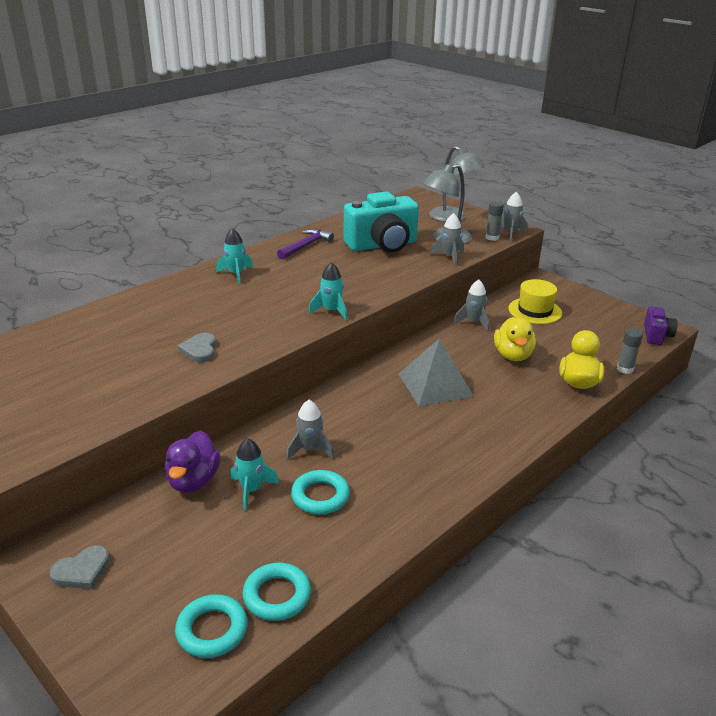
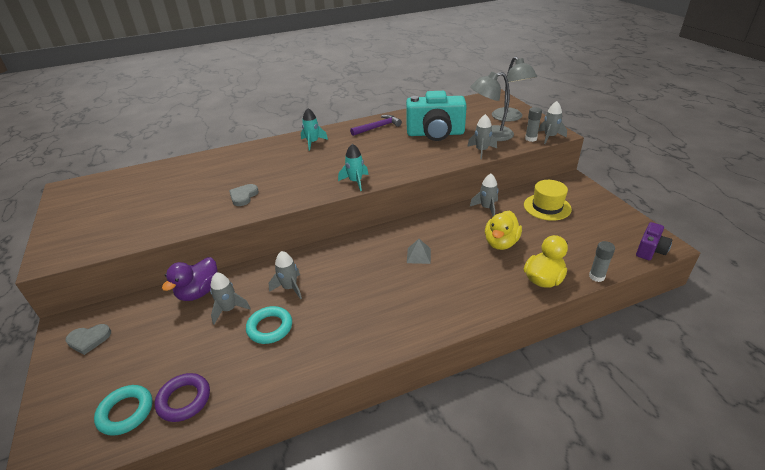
camera: 25 degrees right, 5 degrees up
(251, 490) = (229, 309): turquoise rocket -> grey rocket
(277, 595) = (184, 400): turquoise ring -> purple ring
(435, 385) = (418, 255): grey pyramid -> grey pyramid, size x0.49

